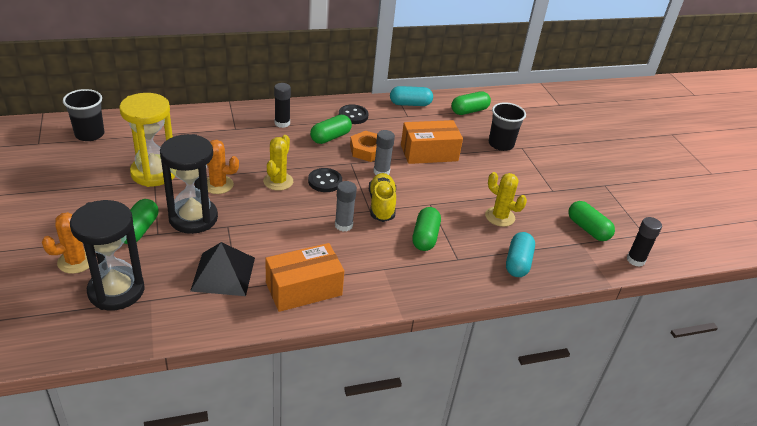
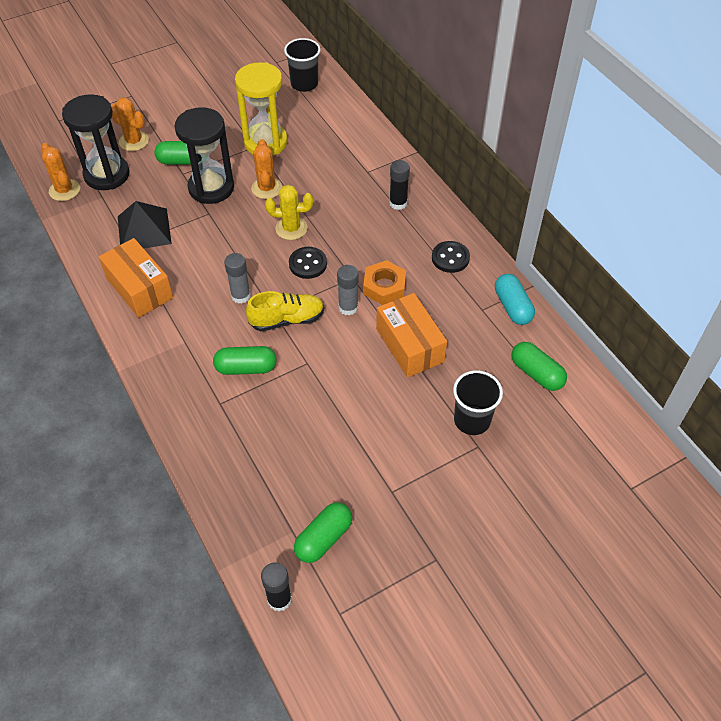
camera: 80 degrees right, 15 degrees up
(116, 331) = (64, 190): none -> orange cactus
(330, 137) = (393, 249): green capsule -> none
(500, 217) = (310, 435): yellow cactus -> none
(518, 263) = (231, 462): turquoise capsule -> none

